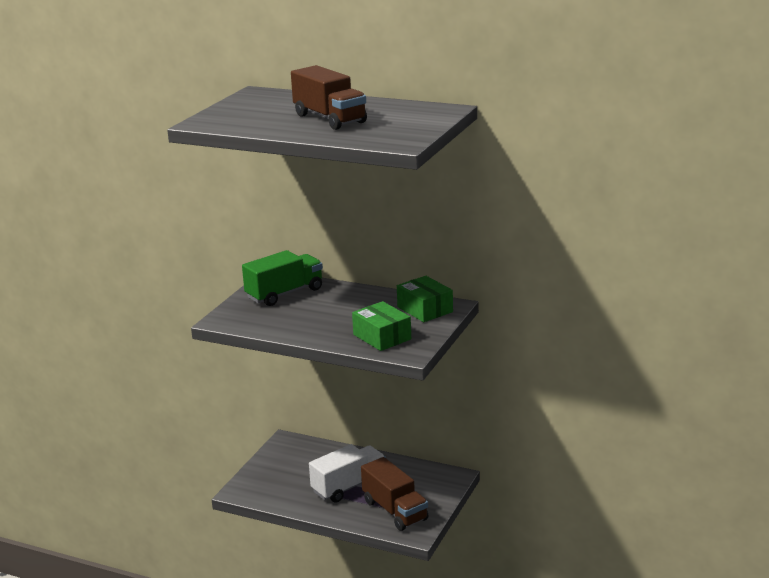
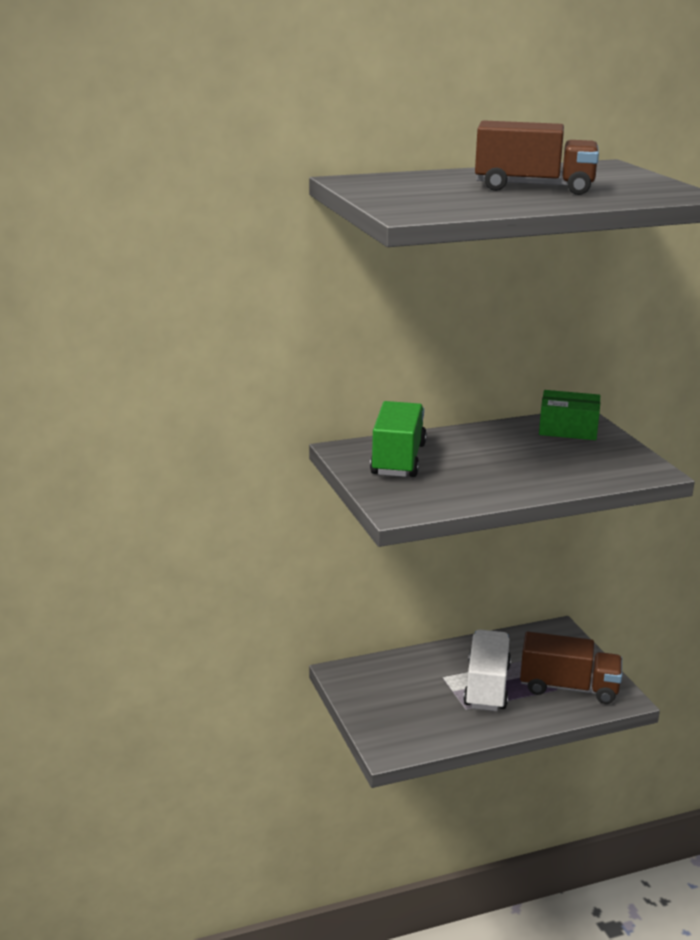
camera: 45 degrees left, 0 degrees up
(382, 337) = (594, 466): green box -> none

